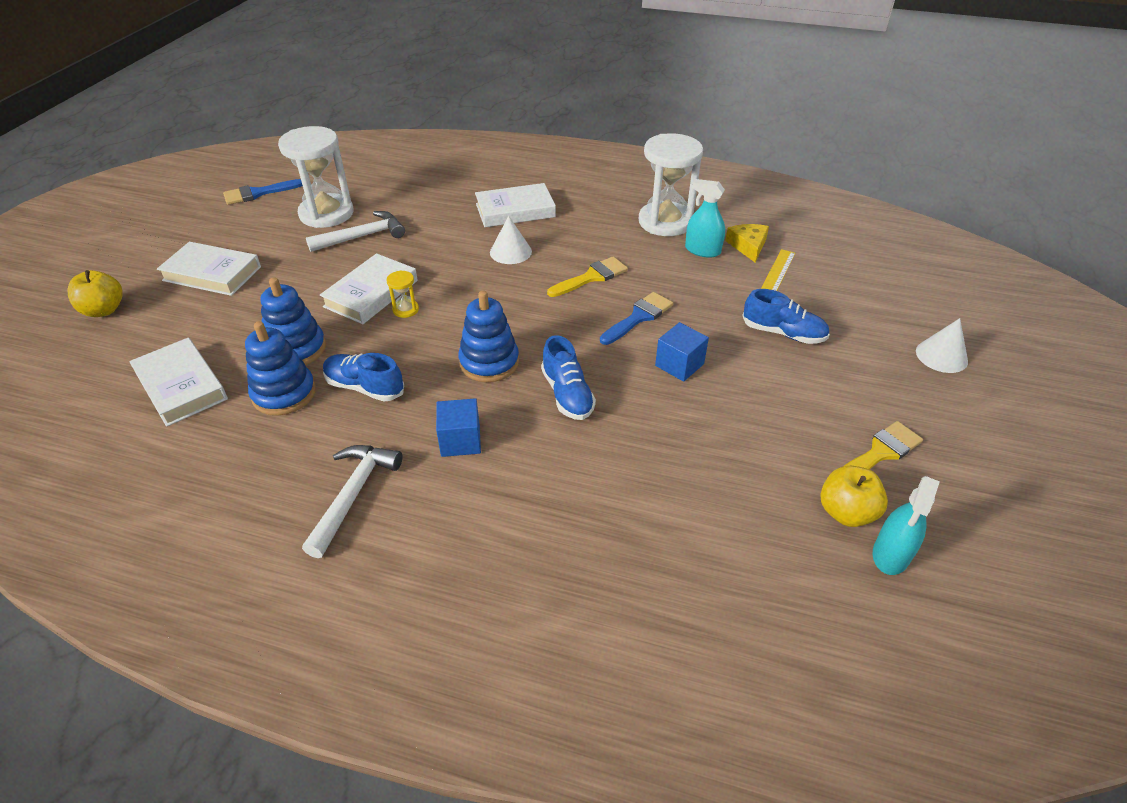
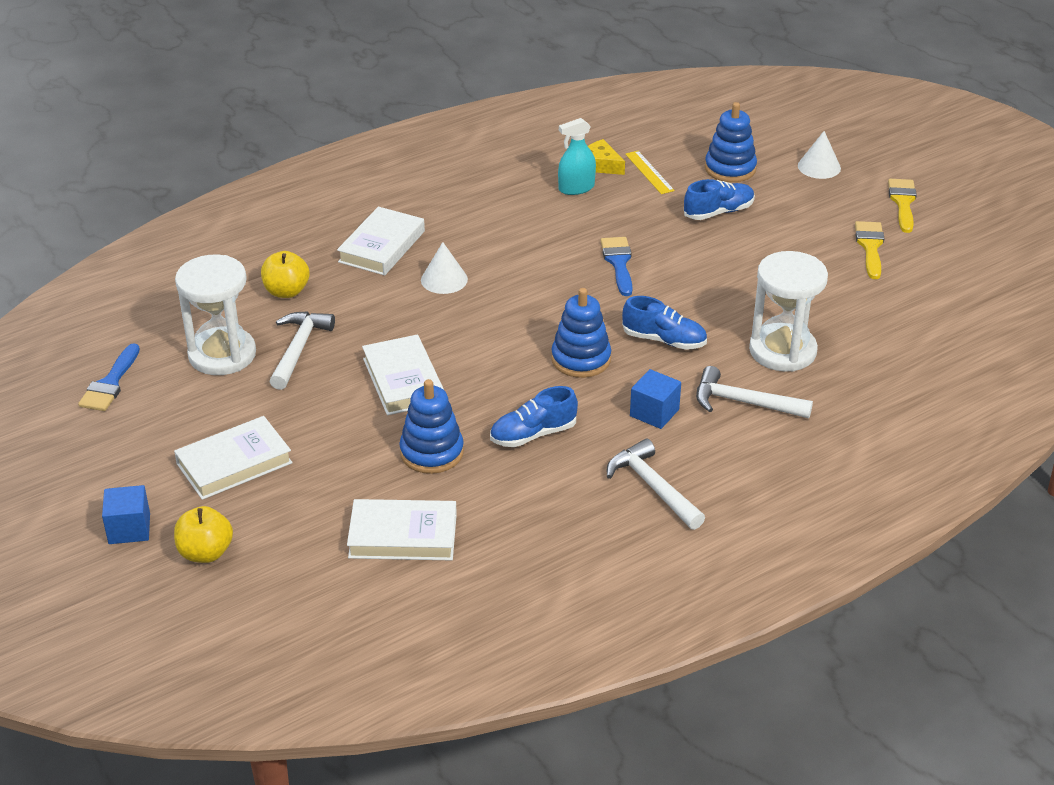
camera: 50 degrees left, 5 degrees down
(284, 393) = (487, 480): blue stacking toy -> blue stacking toy (730, 168)
(405, 310) = (453, 371): yellow hourglass -> none
(534, 491) = (744, 402): none -> white hammer
(591, 277) = (538, 257): yellow brush -> yellow brush (902, 202)
(665, 222) = (512, 182): white hourglass -> white hourglass (782, 351)
(679, 365) = (695, 274): blue cube -> blue cube (129, 528)
(846, 512) = (900, 289): yellow apple -> yellow apple (286, 291)
(891, 554) = (946, 293): turquoise spray bottle -> none

